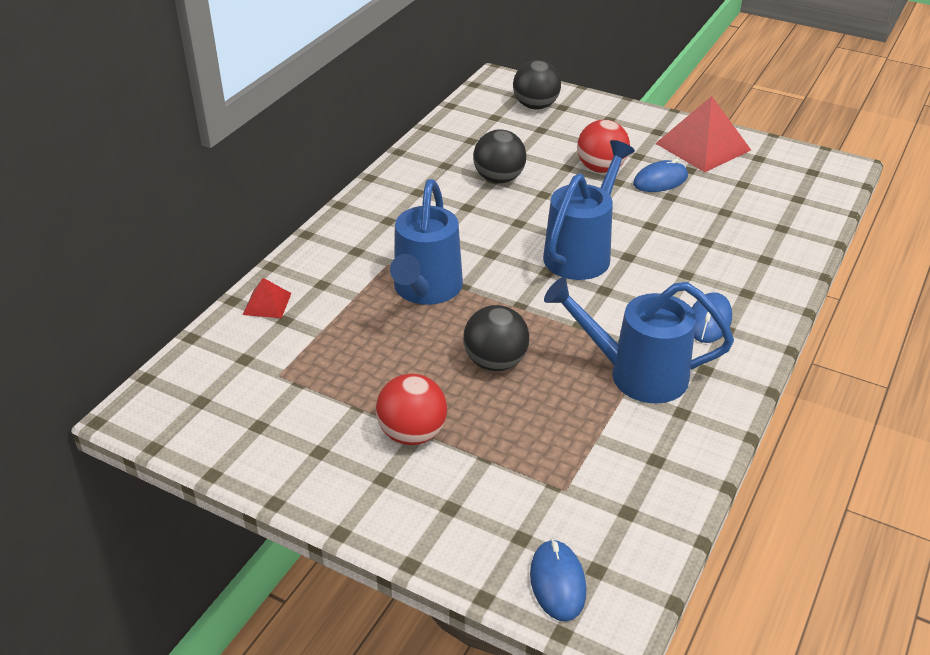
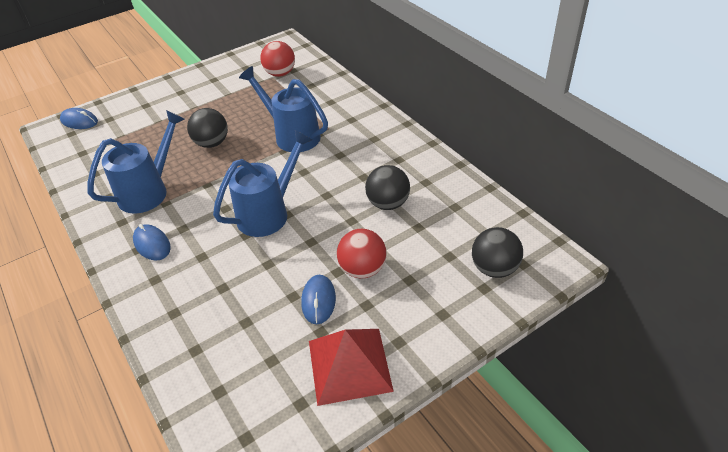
camera: 120 degrees right, 5 degrees up
(267, 304) = (329, 82): red pyramid -> none
(412, 434) = (195, 105): red ball -> red ball (280, 73)
(582, 252) = (269, 213): blue watering can -> blue watering can turned 105 degrees counterclockwise

